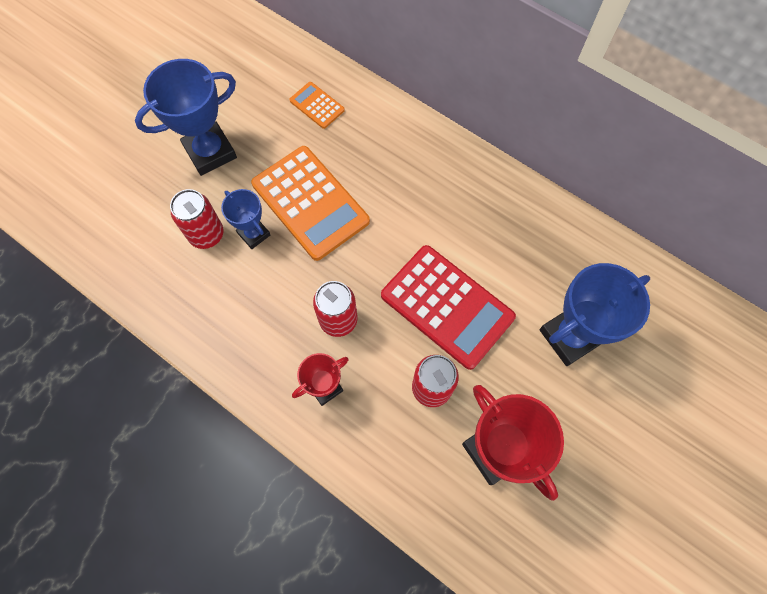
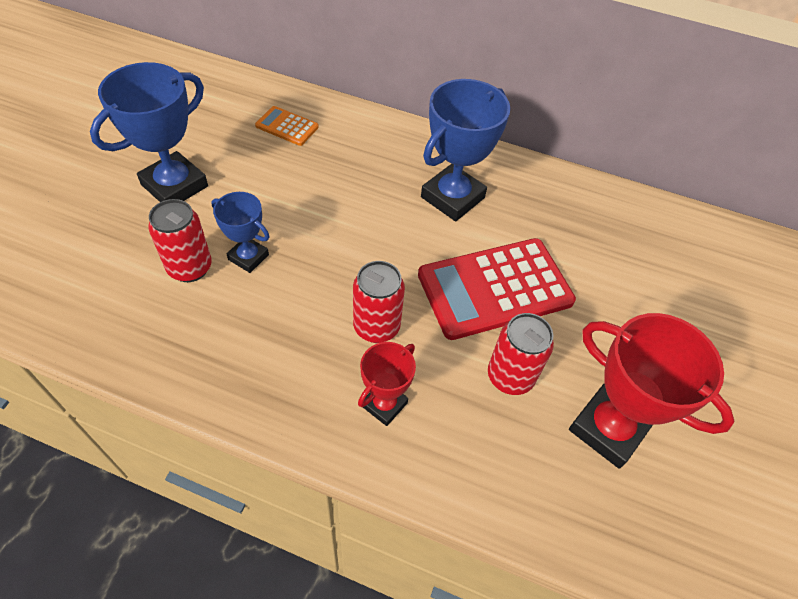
camera: 20 degrees left, 15 degrees down
(310, 203) = (306, 215): orange calculator -> none
(447, 306) = (495, 288): red calculator -> red calculator turned 135 degrees clockwise
(570, 336) = (636, 292): blue trophy -> blue trophy (452, 197)

